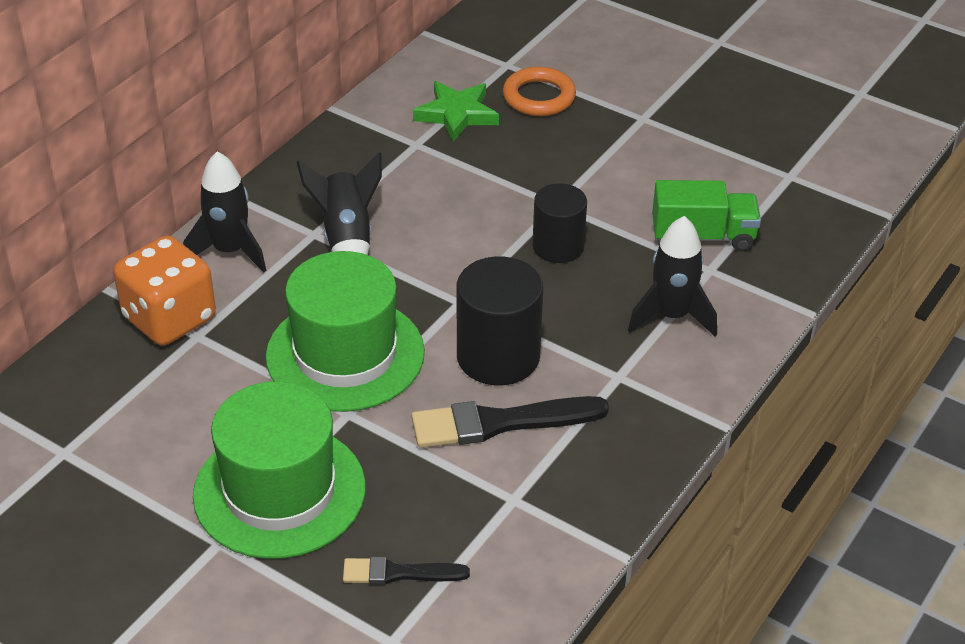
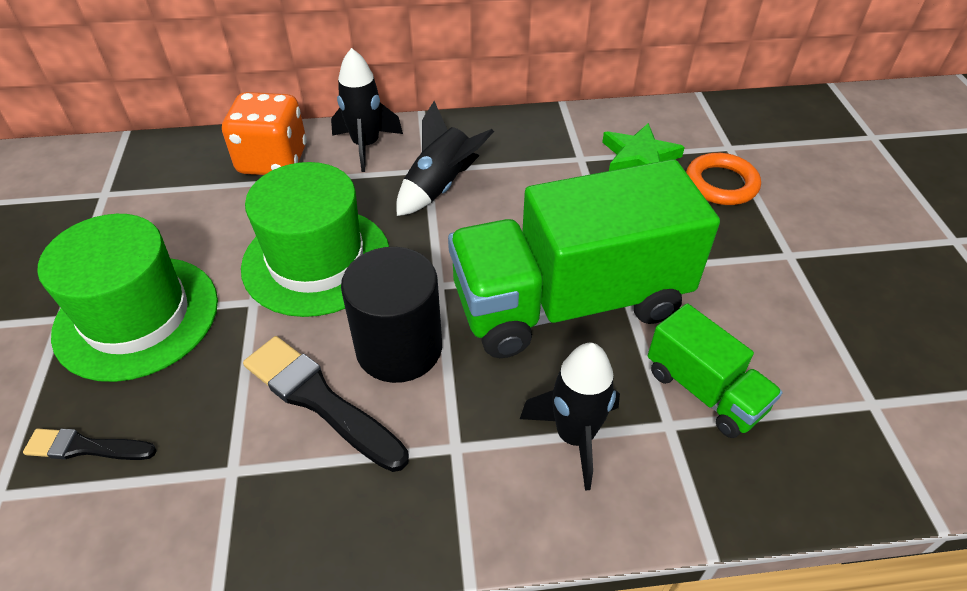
camera: 50 degrees right, 5 degrees up
(399, 573) = (85, 447): black brush -> black brush turned 45 degrees counterclockwise
(558, 246) = (569, 302): black cylinder -> green truck

